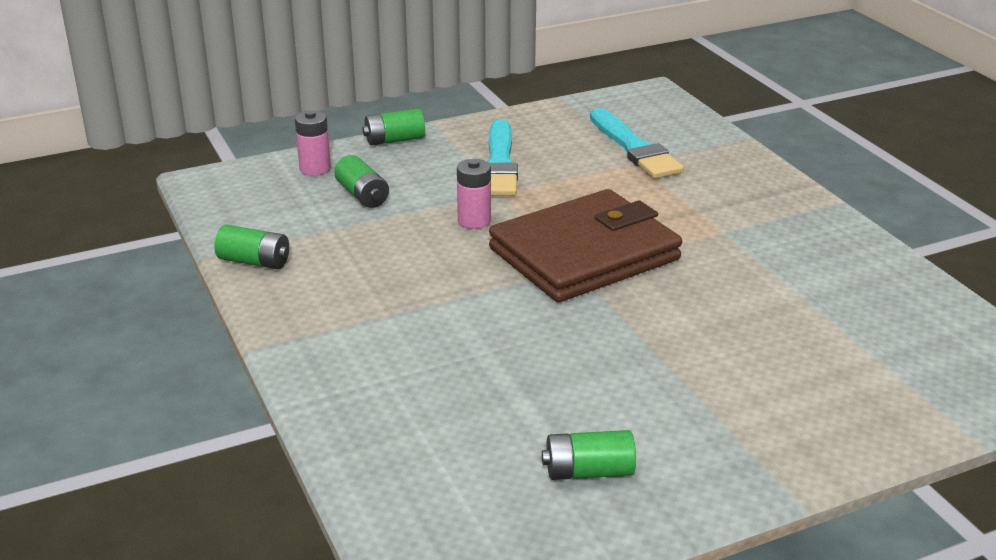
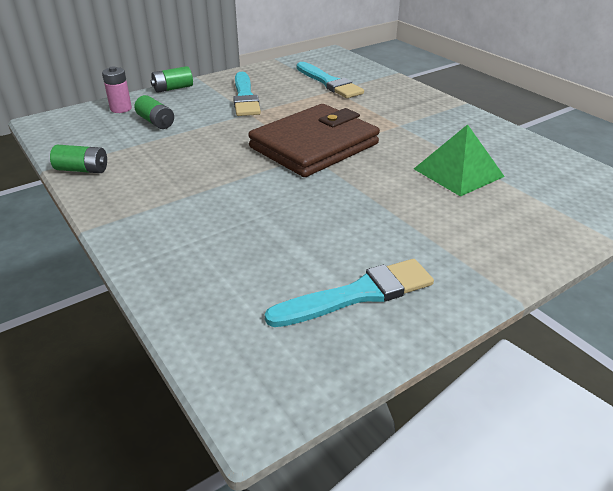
camera: 10 degrees left, 5 degrees up
(474, 221) = (235, 131): pink battery -> none
(588, 472) = (358, 294): green battery -> turquoise brush
(785, 316) = (458, 172): none -> green pyramid

